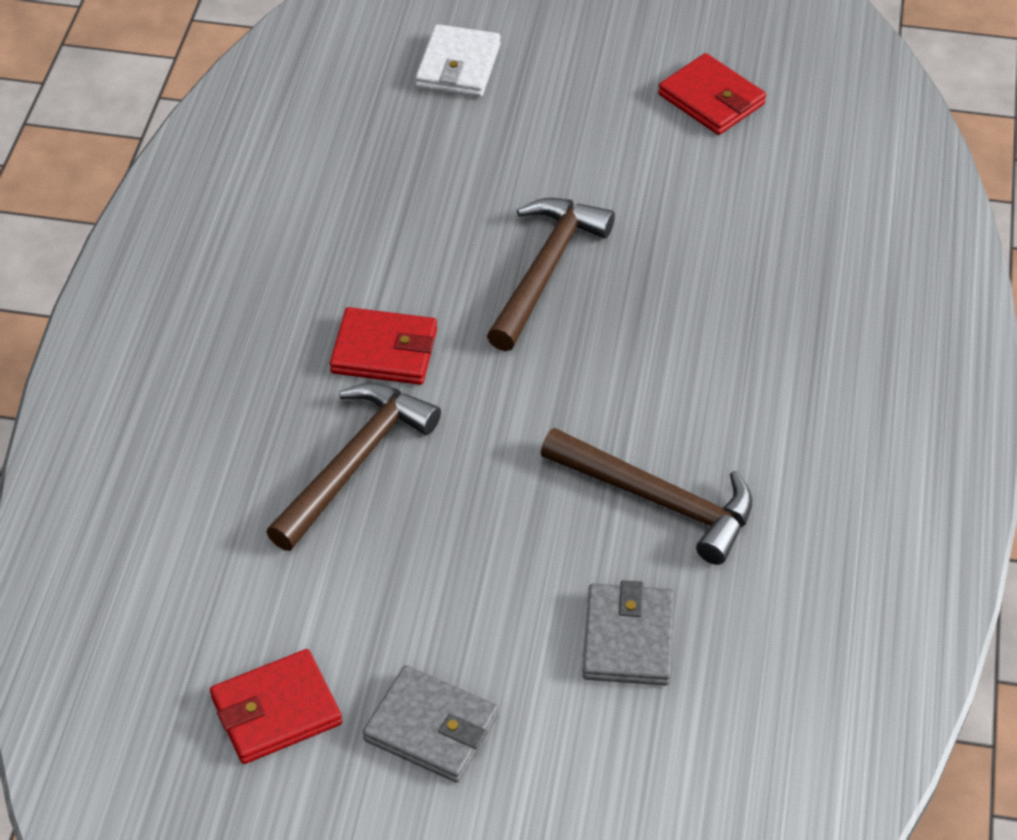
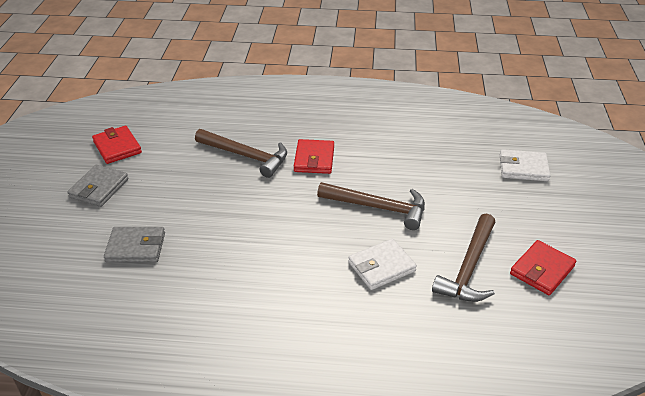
camera: 85 degrees right, 10 degrees down
(658, 500) = (221, 255): brown hammer -> brown hammer (468, 268)
(696, 282) = (381, 267): none -> white wallet

